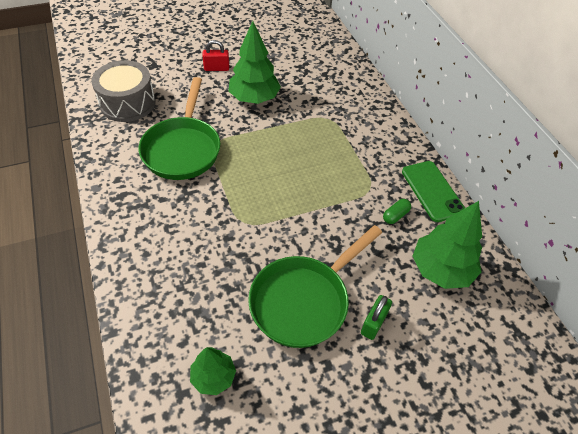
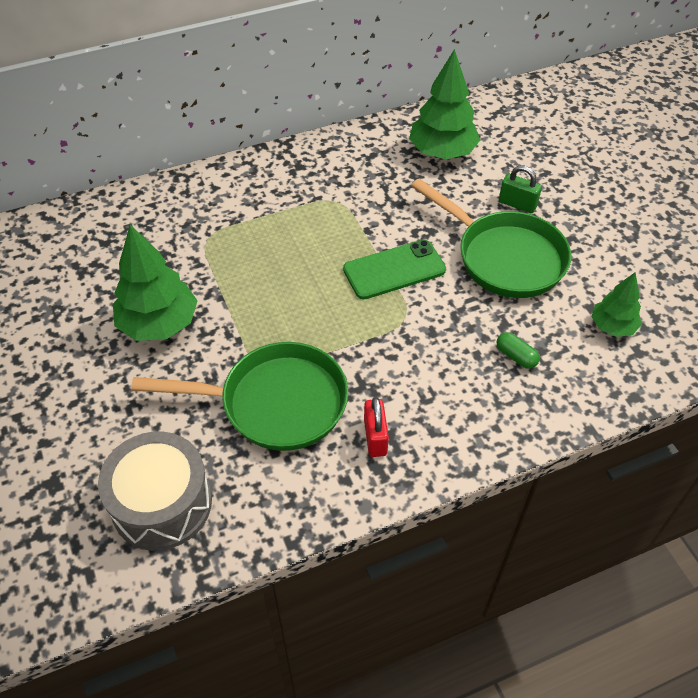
camera: 90 degrees left, 0 degrees up
(216, 68) = (74, 382): red padlock -> red padlock (375, 437)
(395, 215) = (375, 181): green capsule -> green capsule (516, 356)
(432, 191) = (334, 150): green phone -> green phone (394, 270)

